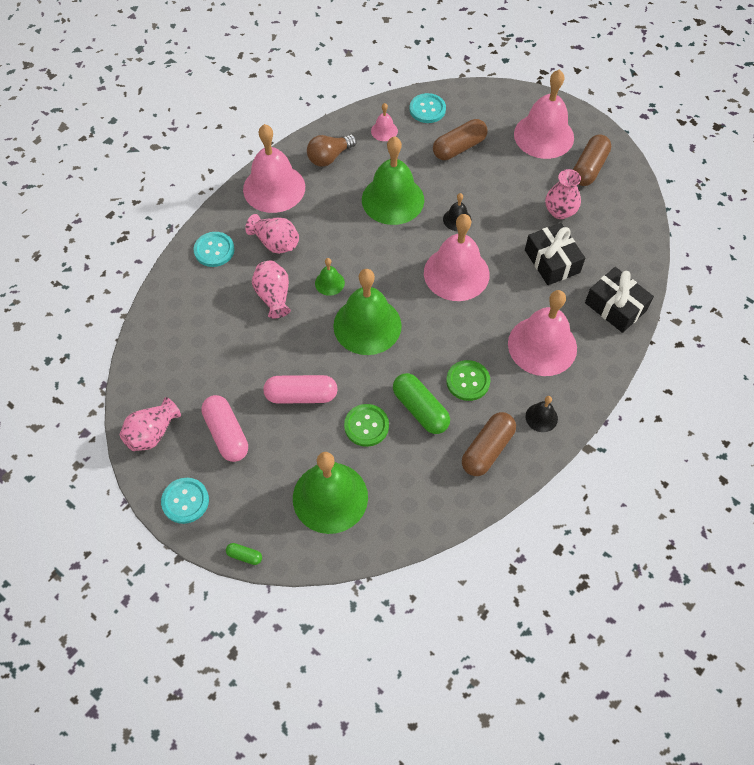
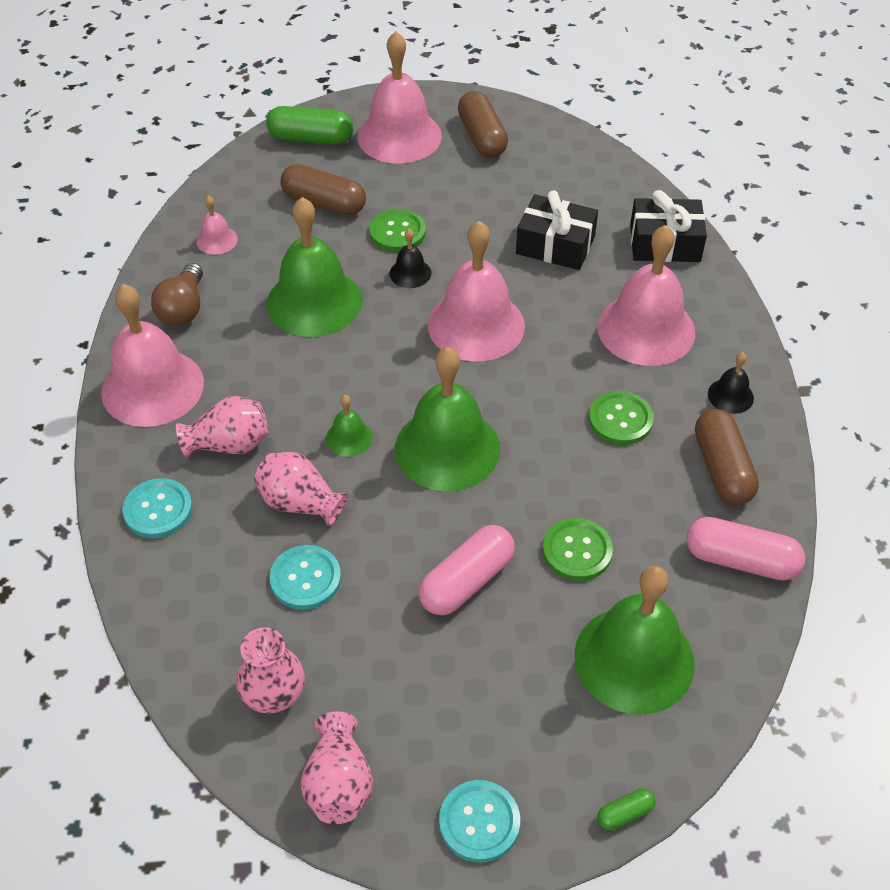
camera: 45 degrees left, 10 degrees down
(226, 434) = (433, 699): pink capsule -> pink capsule (741, 560)
(420, 409) = (610, 486): green capsule -> green capsule (311, 138)
(427, 109) = (241, 188): turquoise button -> turquoise button (305, 578)
(459, 148) = (324, 203): brown capsule -> brown capsule turned 75 degrees counterclockwise
(477, 191) = (397, 232): none -> green button
(560, 211) = (504, 194): pink vase -> pink vase (274, 694)

